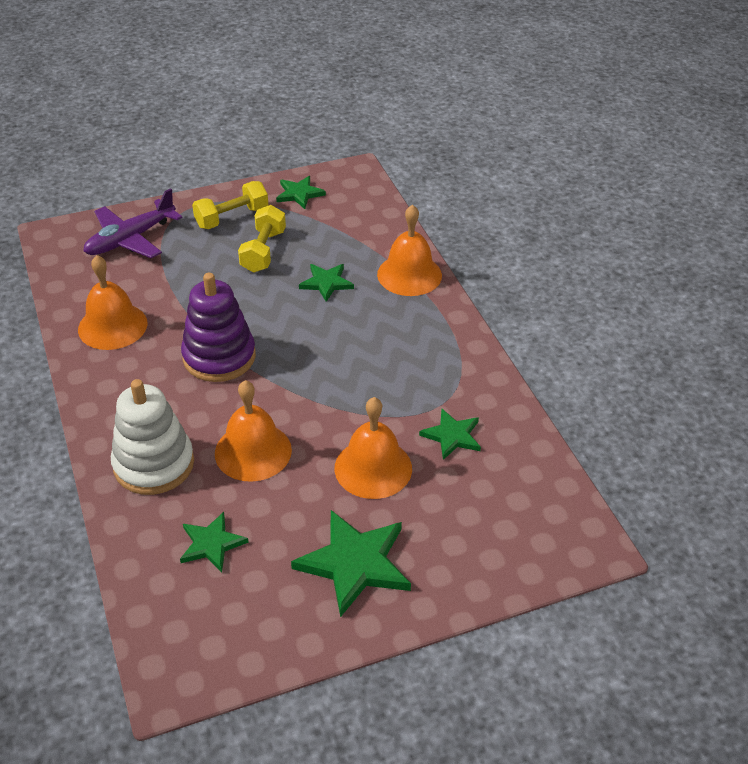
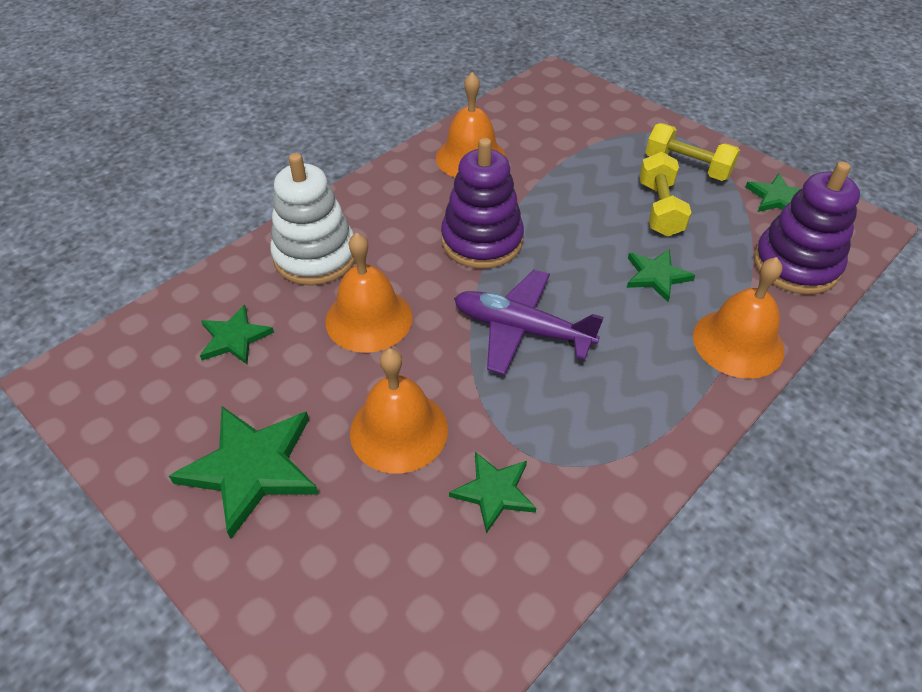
camera: 65 degrees right, 5 degrees up
(130, 239) = (592, 119): purple plane -> purple plane (521, 329)
(263, 251) = (660, 209): yellow dumbbell -> yellow dumbbell turned 75 degrees counterclockwise
(365, 218) = (796, 265): none -> purple stacking toy

